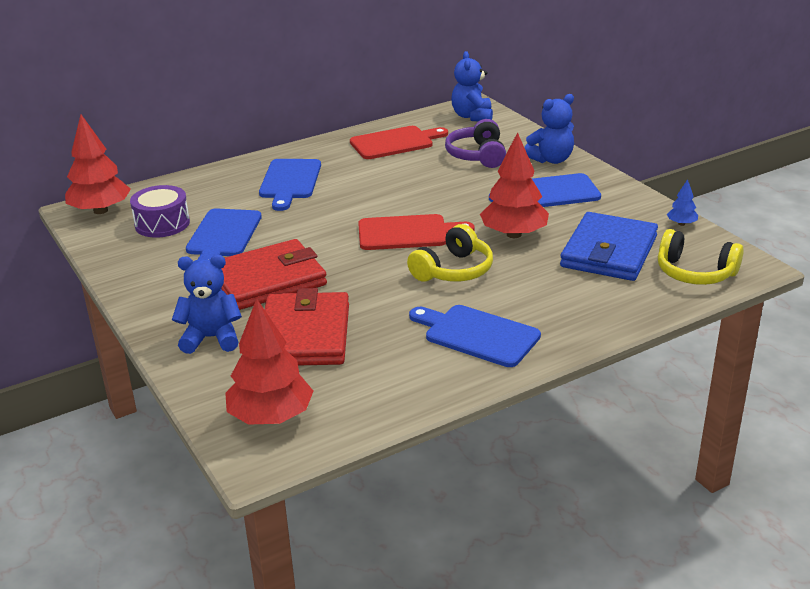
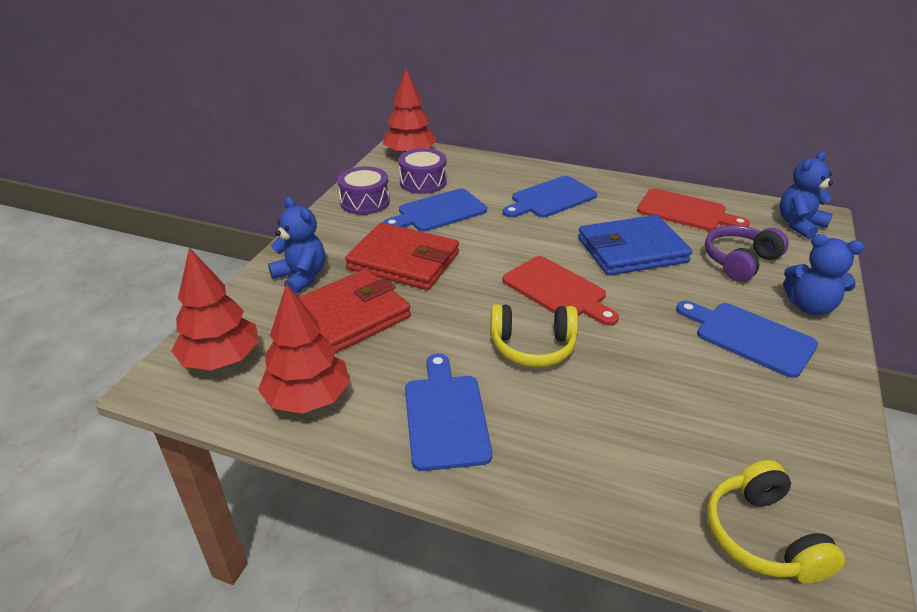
camera: 50 degrees right, 5 degrees up
(143, 264) = (365, 202): none -> purple drum
(514, 234) = (641, 352): red tree -> red tree (308, 399)
(609, 252) = (703, 437): blue wallet -> blue wallet (632, 250)
(681, 224) = (847, 470): blue tree -> none

